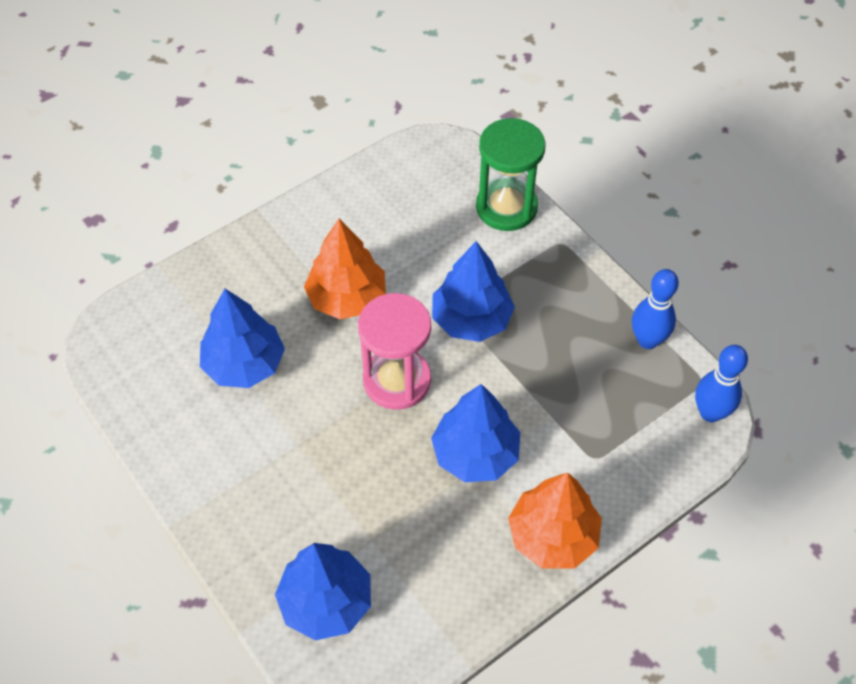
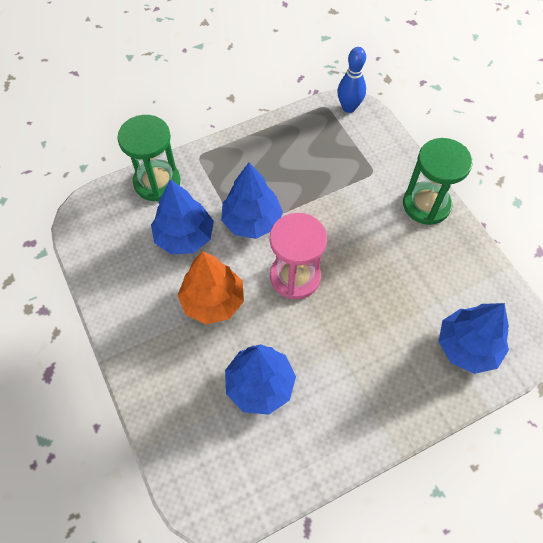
camera: 80 degrees left, 5 degrees up
(475, 454) = (362, 237): blue tree -> blue tree (184, 236)
(553, 536) = (426, 205): orange tree -> green hourglass
(647, 340) = (290, 126): blue bowling pin -> none

